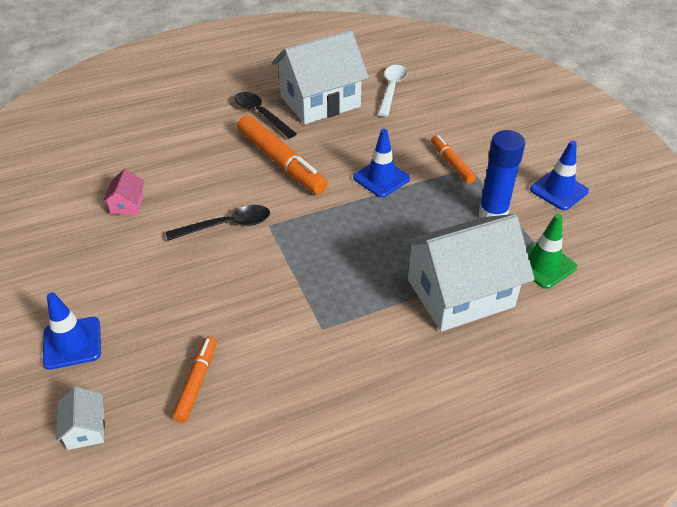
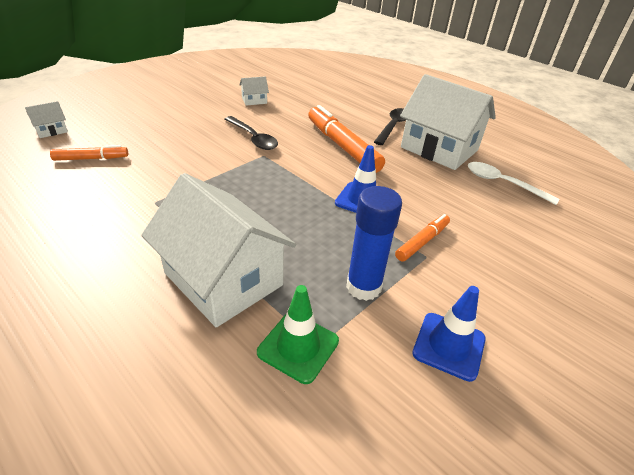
camera: 65 degrees right, 5 degrees down
(72, 343) = (122, 111): blue traffic cone -> none
(127, 204) = (254, 100): pink house -> white house
(281, 162) = (342, 146): orange marker -> orange marker turned 120 degrees clockwise
(392, 89) = (502, 183): white spoon -> white spoon turned 135 degrees counterclockwise

